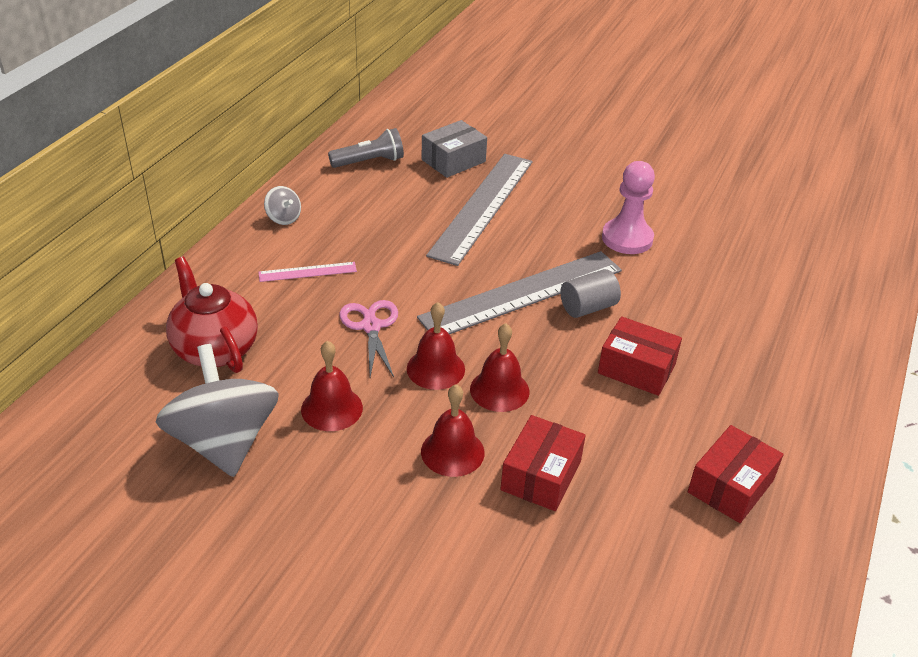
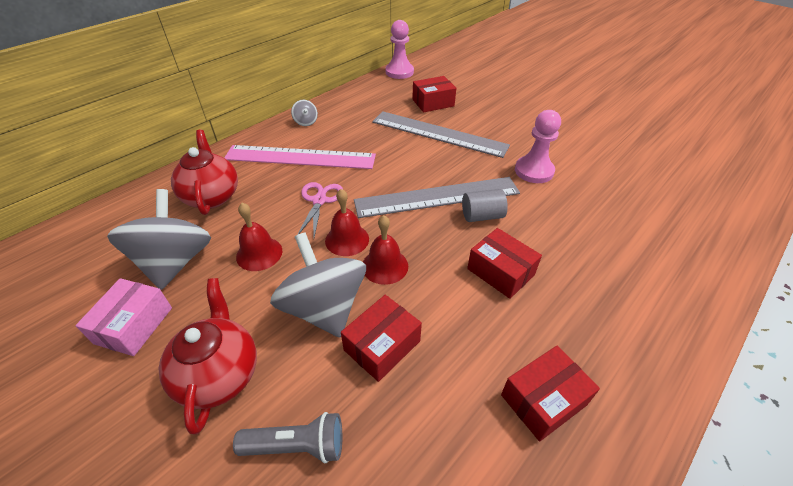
camera: 20 degrees right, 5 degrees up
(225, 524) = (134, 325): none -> pink box
(307, 272) = (300, 157): pink ruler -> pink ruler, size x2.27
(369, 162) = (378, 96): grey flashlight -> grey flashlight (297, 446)
(370, 547) = (219, 374): none -> red teapot
(380, 117) = (399, 72): none -> pink pawn
(452, 452) = (324, 308): red bell -> grey spinning top
(453, 161) = (433, 103): grey box -> red box
(483, 206) = (438, 134): grey ruler -> grey ruler turned 75 degrees clockwise

